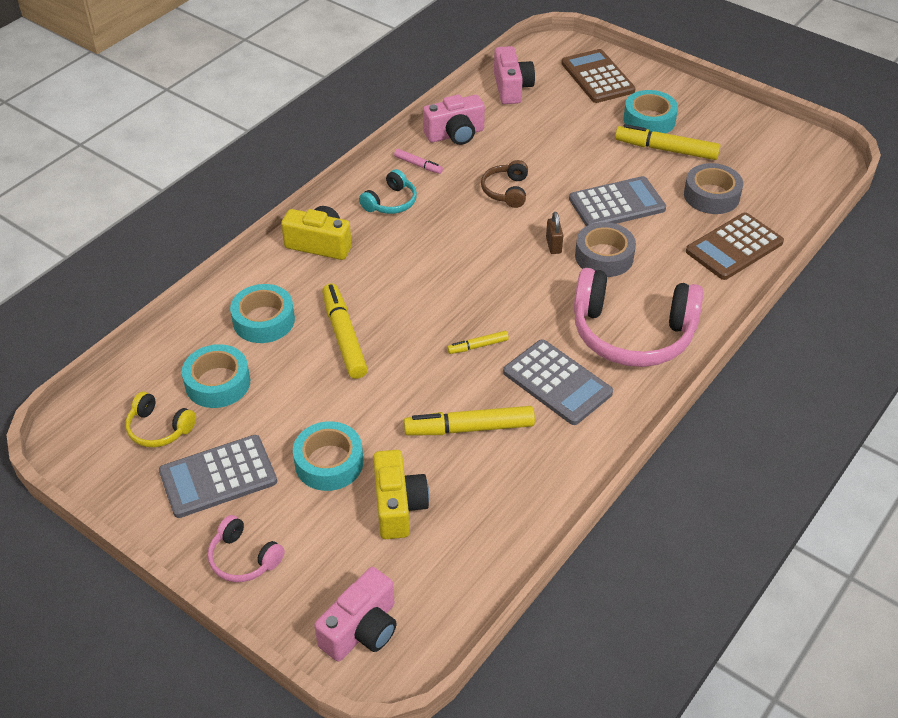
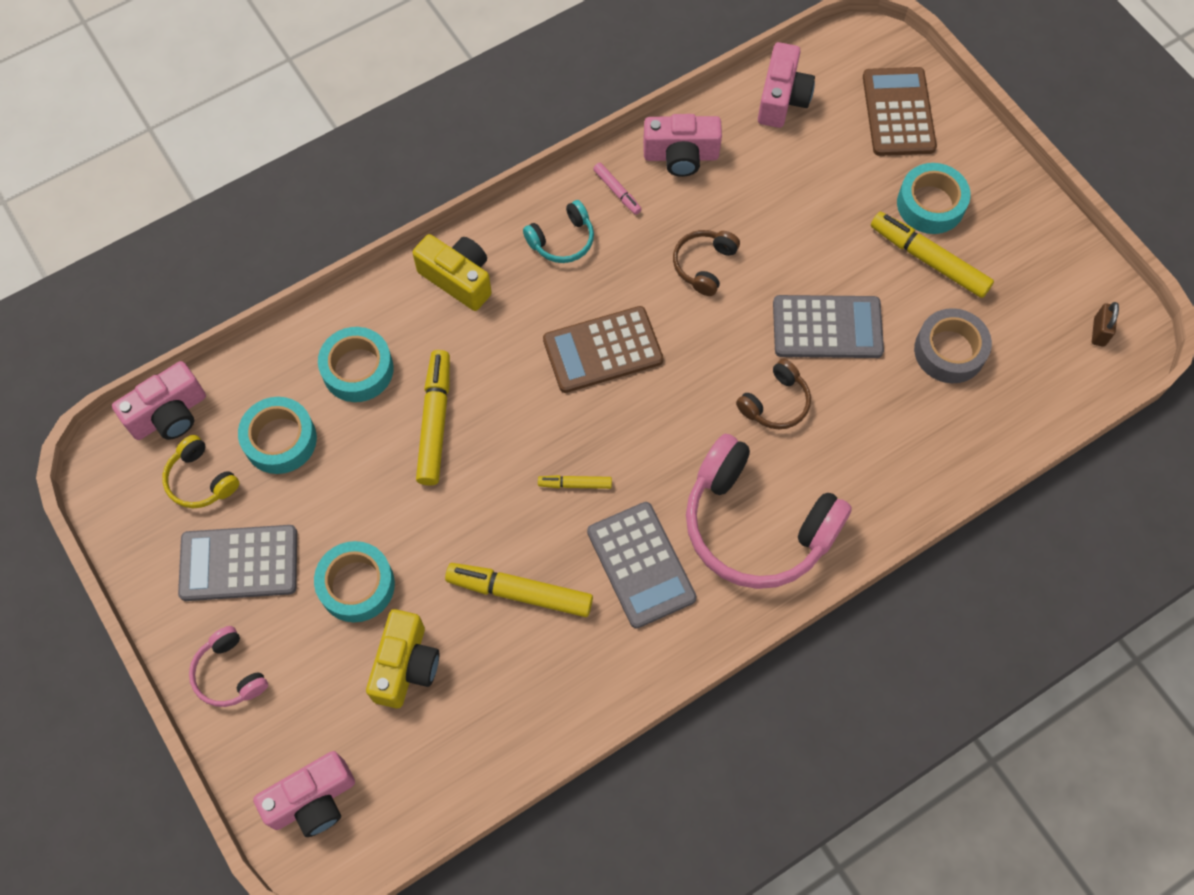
camera: 20 degrees right, 20 degrees up
(112, 392) = (169, 414): none -> pink camera
(553, 245) = (723, 366): brown padlock -> brown padlock (1099, 332)
(604, 256) = (775, 402): grey tape -> brown headphones
(734, 247) = (937, 439): brown calculator -> brown calculator (602, 350)

